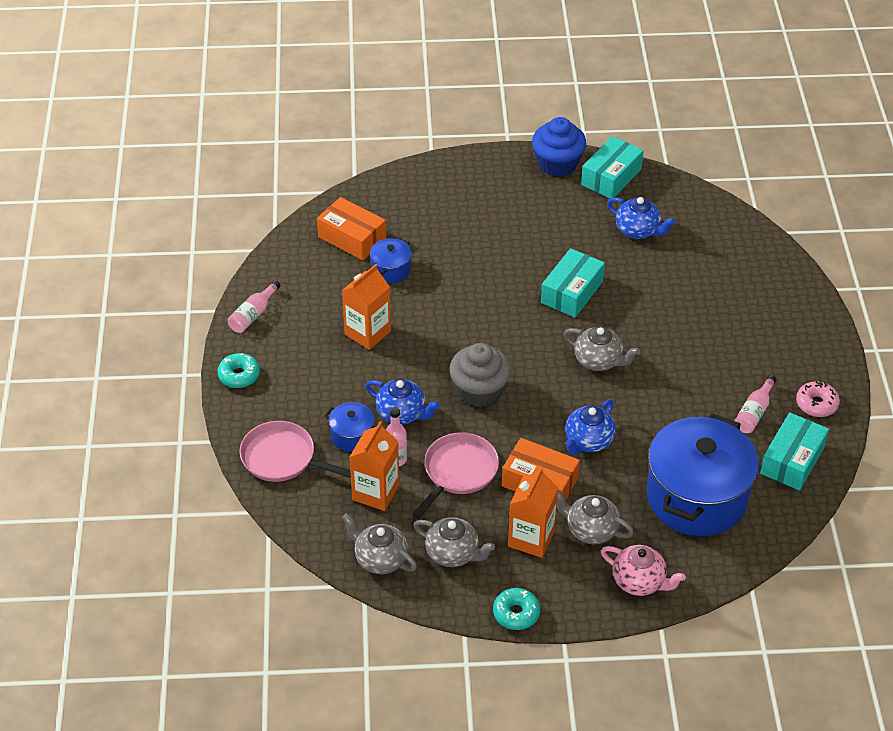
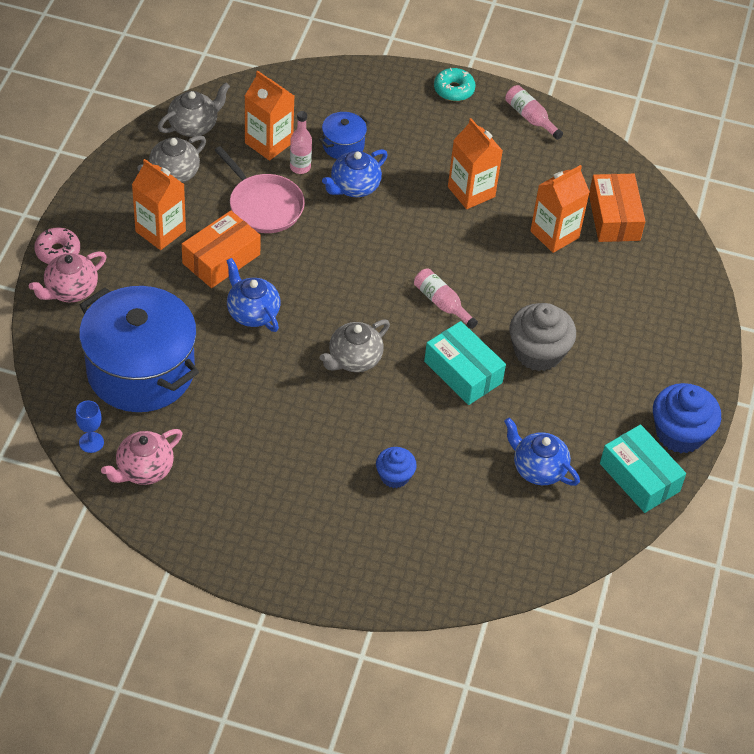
camera: 105 degrees right, 5 degrees up
(282, 458) = (340, 93): pink pan -> none
(352, 238) = (614, 217): orange box -> orange box turned 60 degrees counterclockwise
(391, 270) = (554, 234): blue pot -> orange carton
(479, 390) = (357, 252): grey cupcake -> grey cupcake (538, 352)
(516, 613) = (87, 195): turquoise donut -> none
(591, 530) = (146, 276): grey teapot -> none
(638, 230) = (538, 469): blue teapot -> blue teapot turned 75 degrees clockwise
(697, 307) = (394, 476): none -> blue cupcake
(754, 412) = (222, 464): pink bottle -> pink bottle (442, 303)
(789, 505) = (91, 442): none -> blue goblet
(792, 460) = (144, 470): turquoise box -> pink teapot
(816, 404) = (206, 526): pink donut -> pink donut (58, 251)

